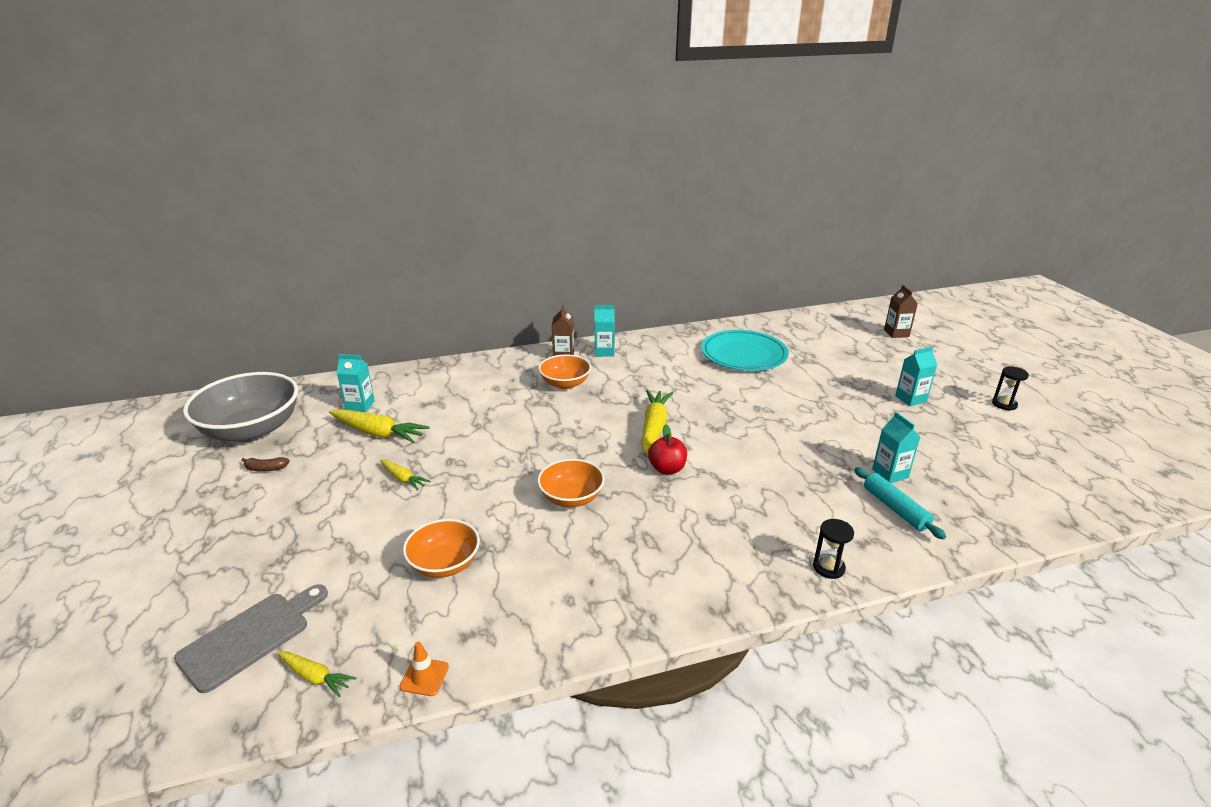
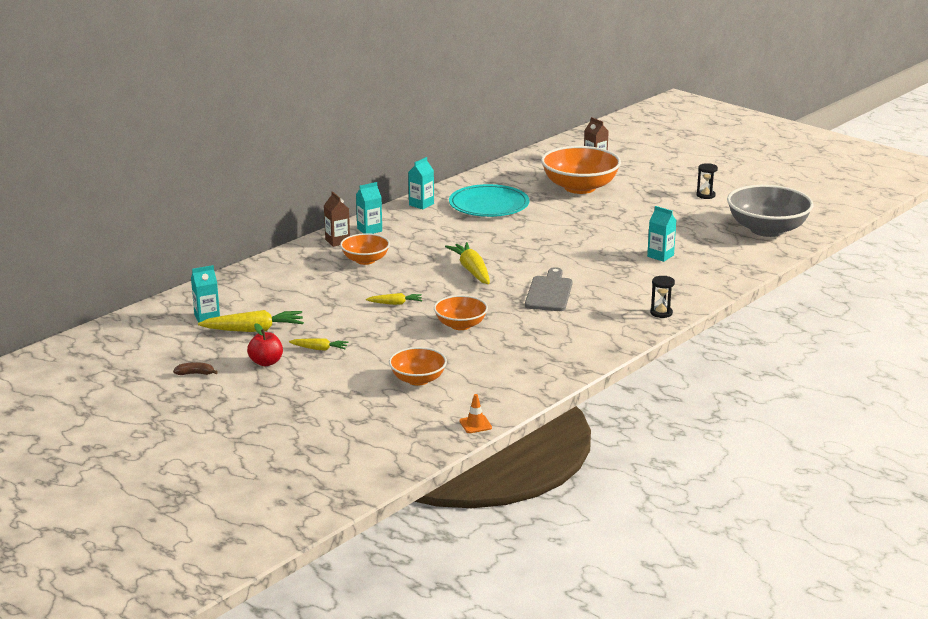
camera: 30 degrees left, 5 degrees down
(250, 637) = (338, 444): grey cutting board -> grey cutting board (549, 292)
(252, 430) = (137, 357): grey bowl -> grey bowl (767, 230)
(266, 469) = (195, 373): brown banana -> brown banana turned 150 degrees counterclockwise
(315, 677) = (408, 445): yellow carrot -> yellow carrot (395, 303)
(667, 469) = (509, 292): red apple -> red apple (266, 362)
(857, 358) = (579, 187): none -> orange bowl
(895, 508) = (677, 274): turquoise rolling pin -> none
(910, 399) = (640, 207): turquoise carton -> turquoise carton (421, 204)

